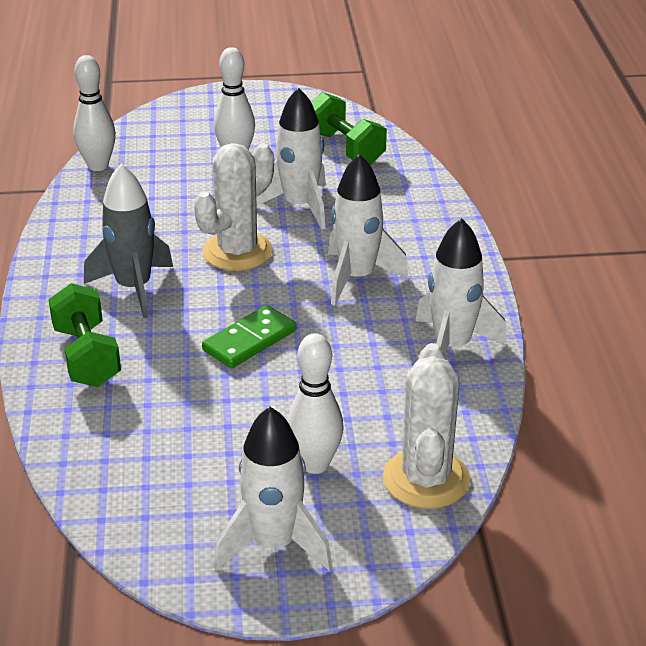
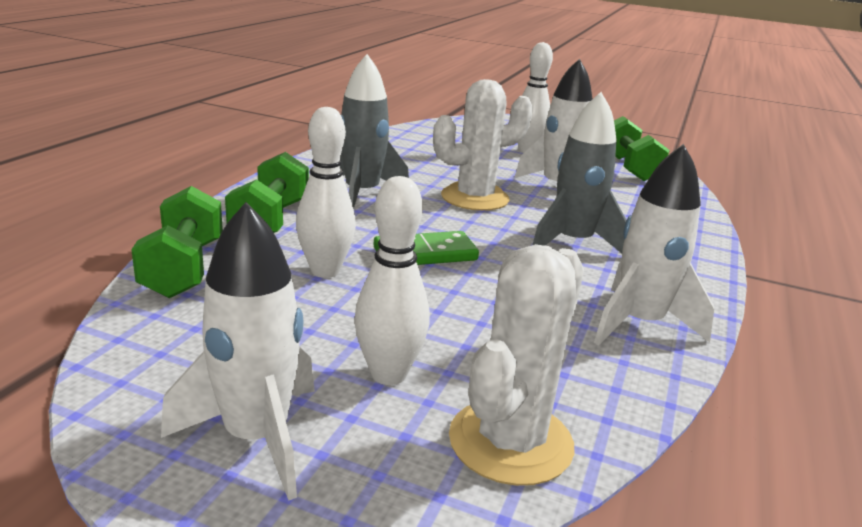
camera: 25 degrees right, 10 degrees down
(74, 438) = (184, 269): none -> green dumbbell
(98, 166) = (414, 130): white bowling pin -> white bowling pin (325, 271)
(357, 278) = (573, 243): white rocket -> grey rocket

